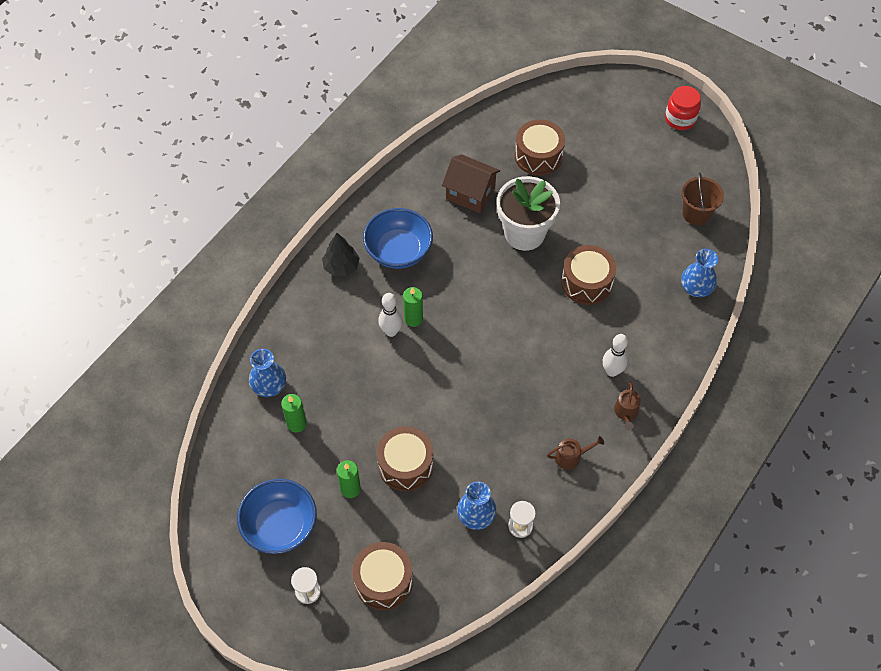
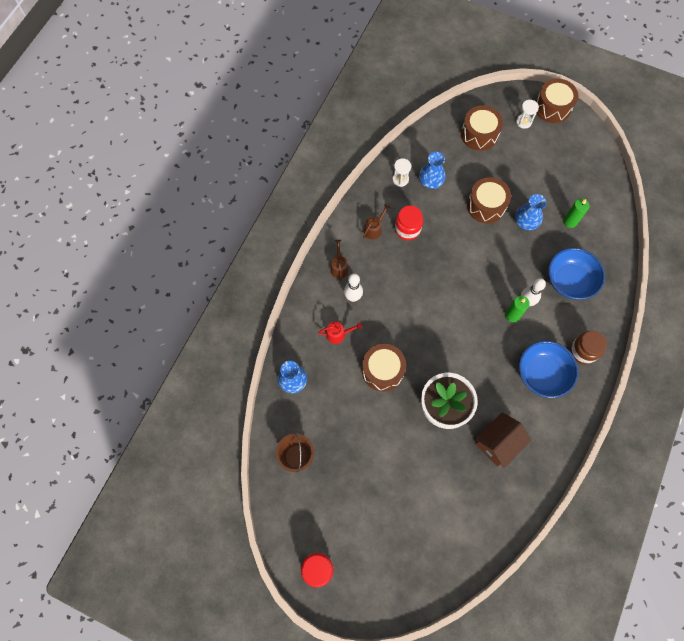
camera: 170 degrees right, 10 degrees up
(269, 385) = (600, 245): blue vase -> blue vase (526, 222)
(280, 525) = (555, 155): blue bowl -> blue bowl (569, 281)
(341, 267) = (583, 351): black tree -> brown jar
(350, 489) = (518, 185): green candle -> none
(470, 193) = (497, 443): brown house -> brown house turned 60 degrees counterclockwise
(524, 449) = (407, 229): none -> red jar
(538, 156) = (445, 497): brown drum -> brown drum (552, 107)
(571, 457) = (374, 229): brown watering can -> brown watering can turned 150 degrees clockwise
(636, 330) = (338, 334): none -> red watering can

